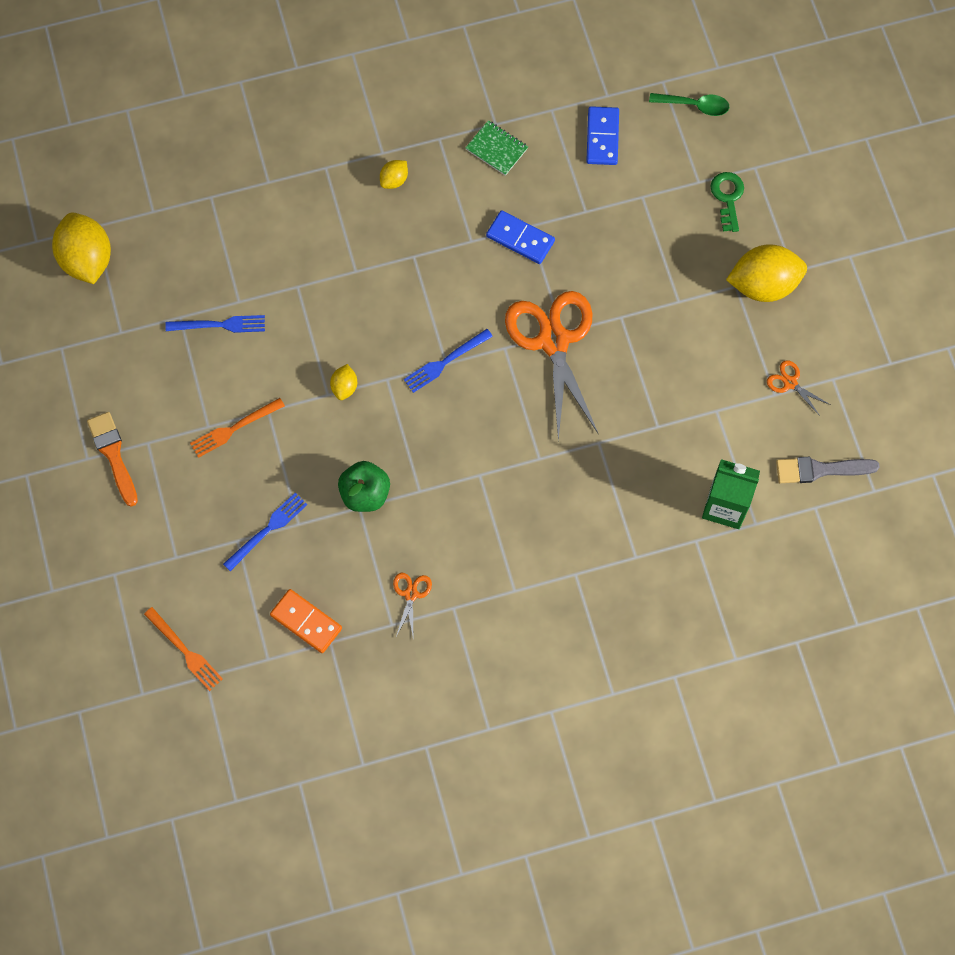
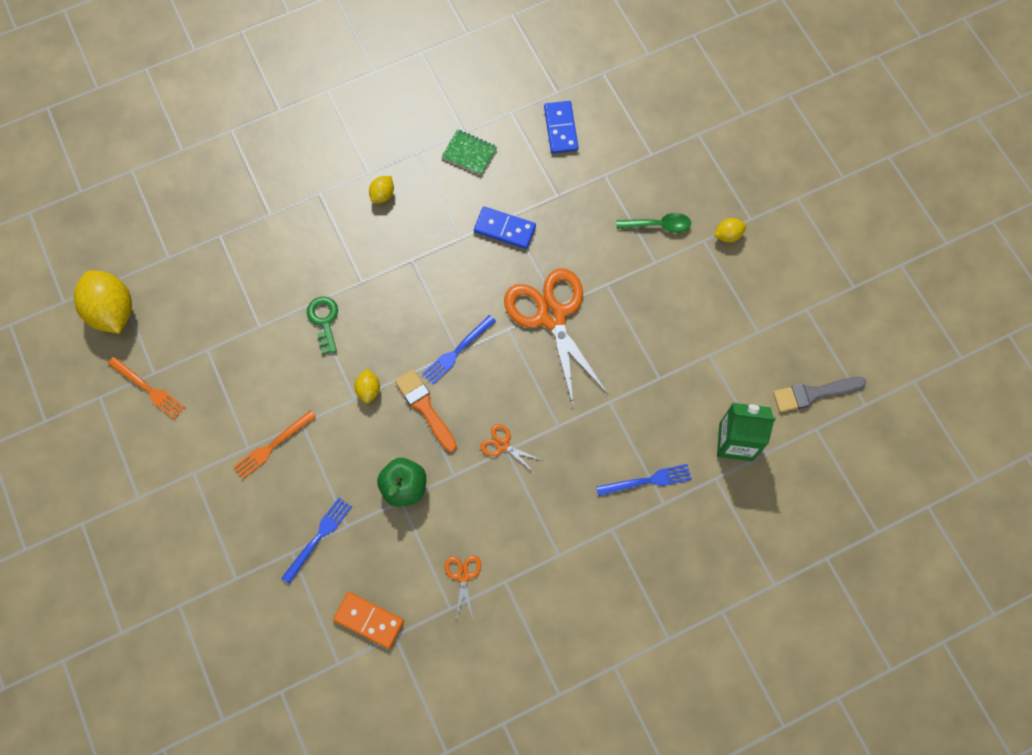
camera: 10 degrees left, 0 degrees up
(113, 454) = (162, 490): orange brush -> orange brush (425, 407)
(185, 651) = (258, 670): orange fork -> orange fork (148, 389)
(220, 325) = (244, 351): blue fork -> blue fork (647, 480)
(695, 105) = (636, 89): green spoon -> green spoon (658, 225)
(727, 197) = (680, 164): green key -> green key (324, 320)
(763, 284) = (728, 235): yellow lemon -> yellow lemon, size x0.47
(790, 383) = (770, 319): orange scissors -> orange scissors (503, 445)

